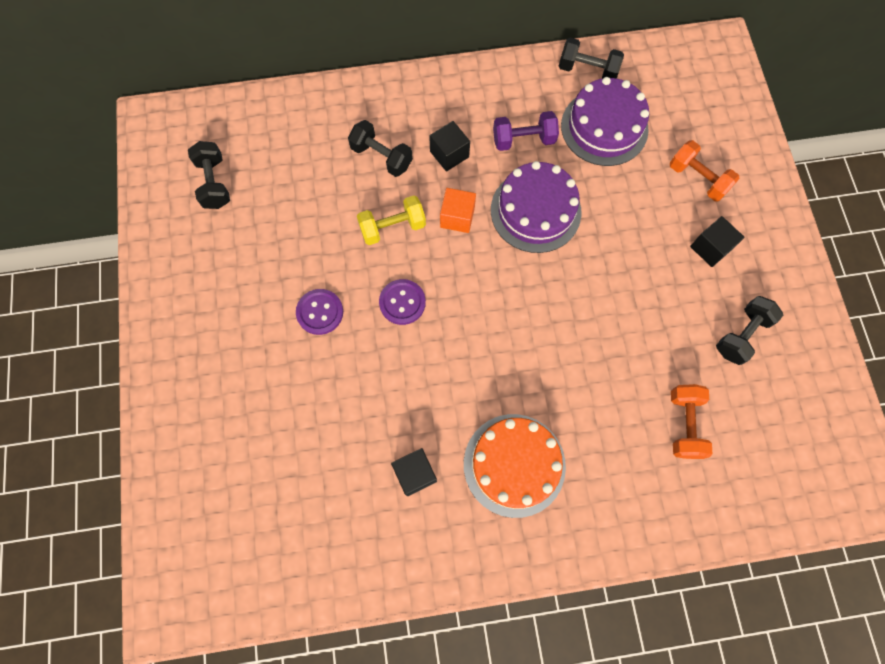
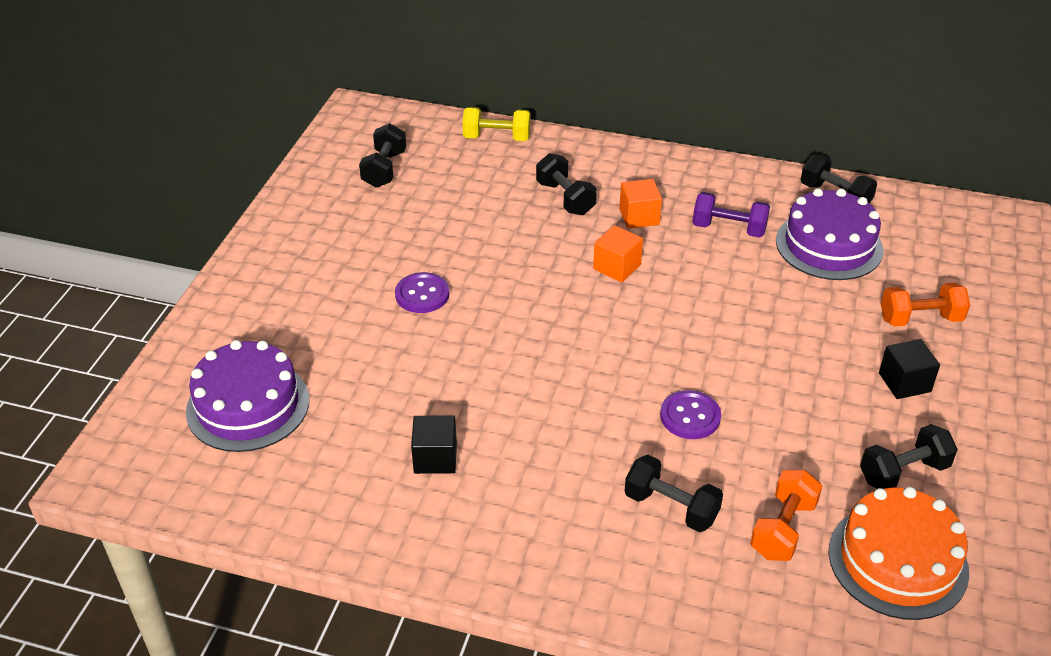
camera: 25 degrees right, 30 degrees down
(392, 227) = (542, 254): yellow dumbbell -> yellow dumbbell (497, 138)
(402, 302) = (514, 314): purple button -> purple button (690, 416)
(449, 154) = (639, 217): black cube -> orange cube
(514, 465) = (552, 491): orange cake -> orange cake (898, 561)
(535, 211) = (708, 288): purple cake -> purple cake (248, 405)
(602, 440) = (671, 507): none -> black dumbbell
(697, 179) = (920, 319): orange dumbbell -> orange dumbbell turned 75 degrees counterclockwise

